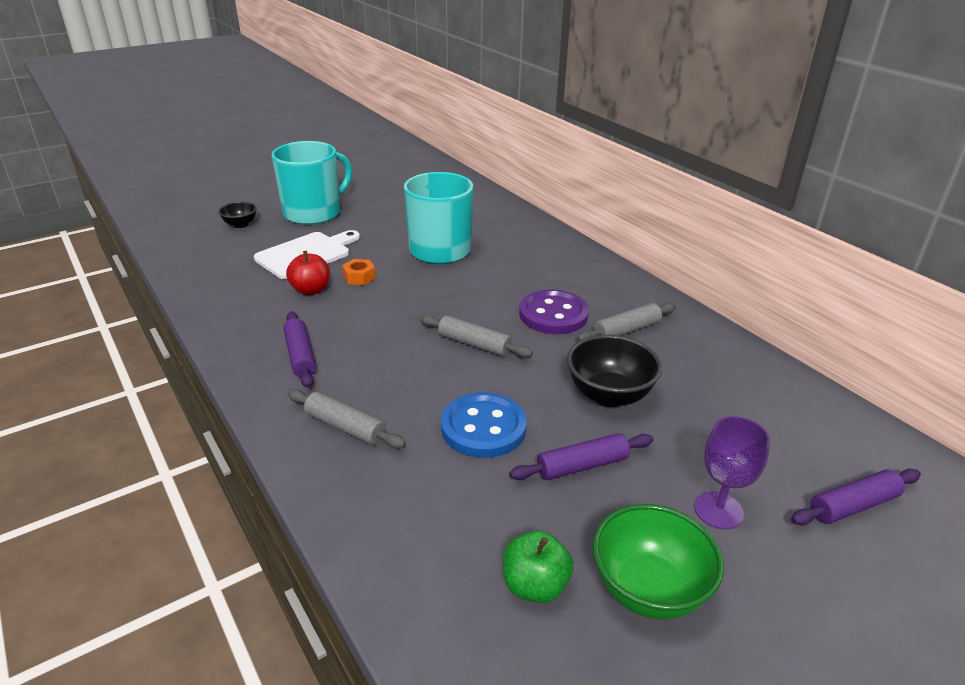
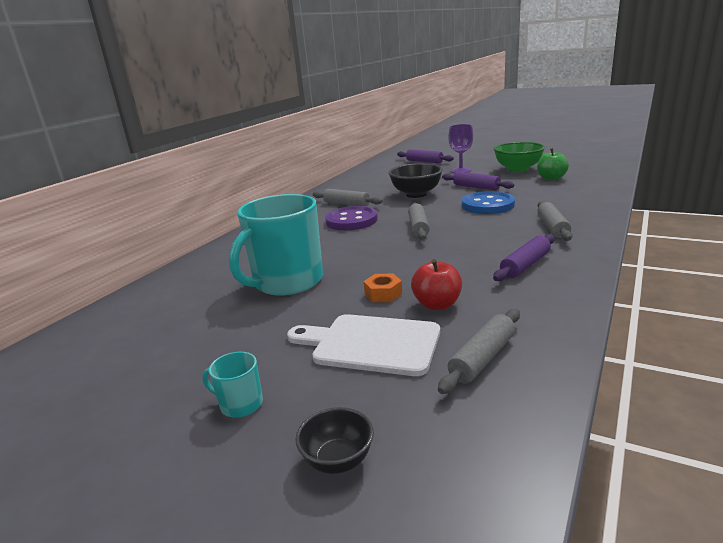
camera: 115 degrees left, 10 degrees down
(235, 280) = (483, 358): none -> grey rolling pin
(314, 213) = (240, 404): turquoise mug -> turquoise mug, size x0.41

